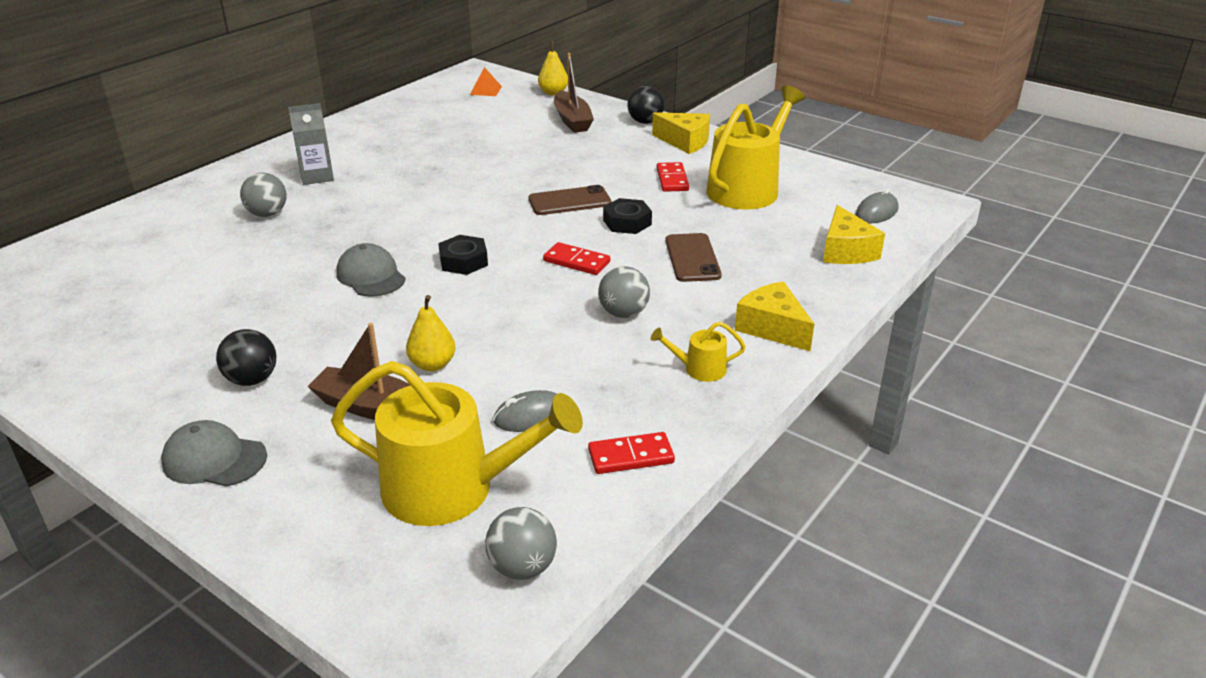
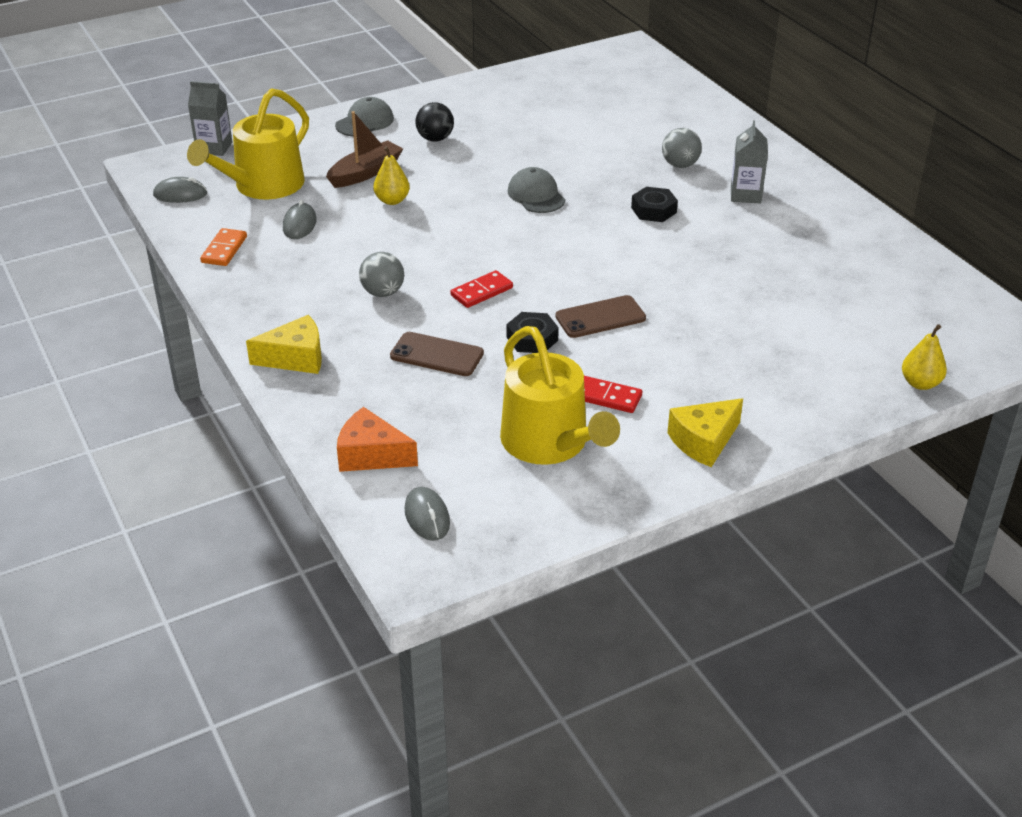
camera: 115 degrees right, 5 degrees up
(354, 598) = (214, 147): none -> grey carton
(371, 276) = (536, 195): grey cap -> grey cap turned 105 degrees counterclockwise
(463, 261) = (527, 238): black nut -> black nut (653, 210)
(485, 90) = (949, 333): orange pyramid -> none
(522, 567) = (180, 194): grey ball -> grey mouse
(569, 201) = (600, 317): brown phone -> brown phone turned 60 degrees clockwise
(572, 120) = (816, 374): brown boat -> none
(631, 456) = (224, 250): red domino -> orange domino
(645, 122) = (783, 430): black ball -> none
(699, 369) = (280, 304): yellow watering can -> none
(846, 251) = (371, 455): yellow cheese -> orange cheese

